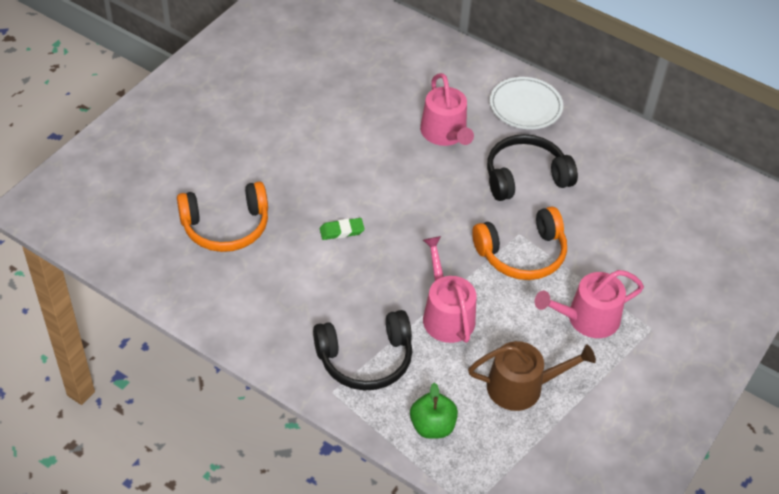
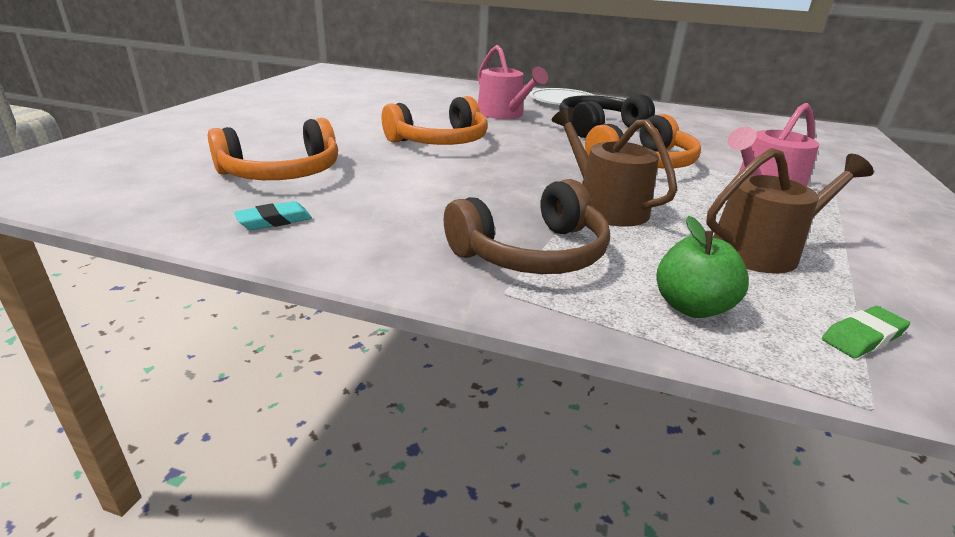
camera: 15 degrees left, 20 degrees down
(215, 292) = (274, 220): none -> turquoise eraser
(341, 231) = (433, 165): green eraser -> green eraser (862, 337)
(361, 187) = (440, 141): none -> orange headphones
(365, 359) = (531, 253): black headphones -> brown headphones
(446, 314) = (605, 206): pink watering can -> brown watering can

